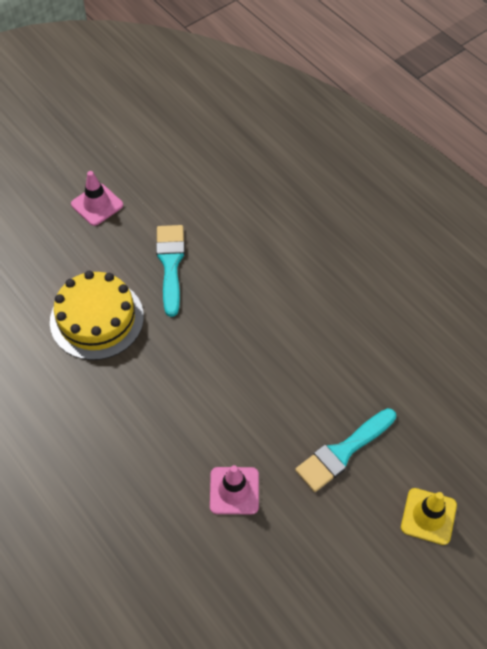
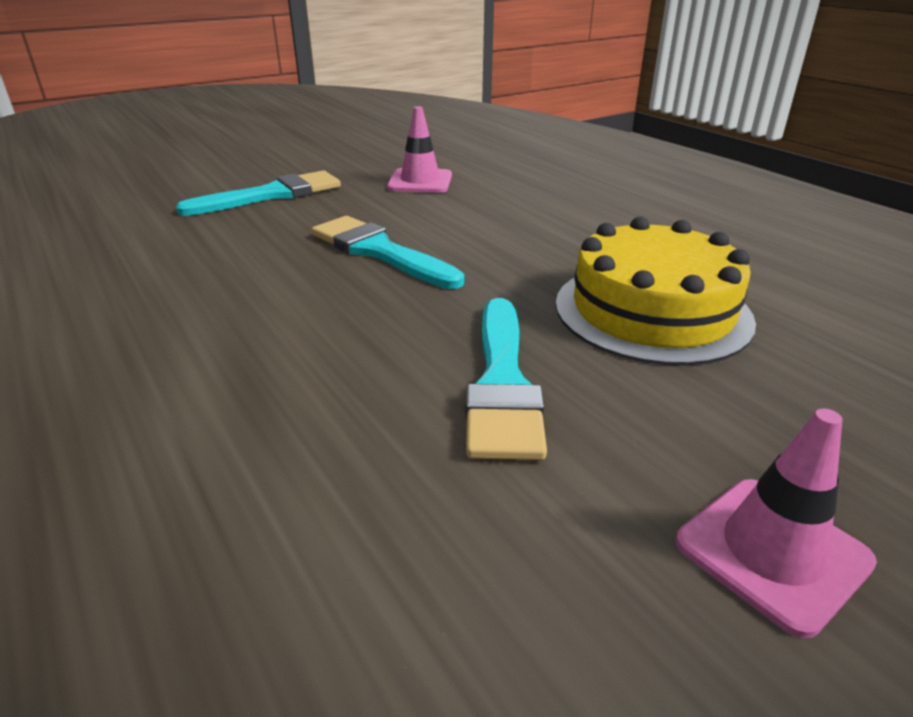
camera: 175 degrees left, 25 degrees down
(242, 369) = (379, 251): none -> turquoise brush
(428, 516) = (207, 165): yellow traffic cone -> none

